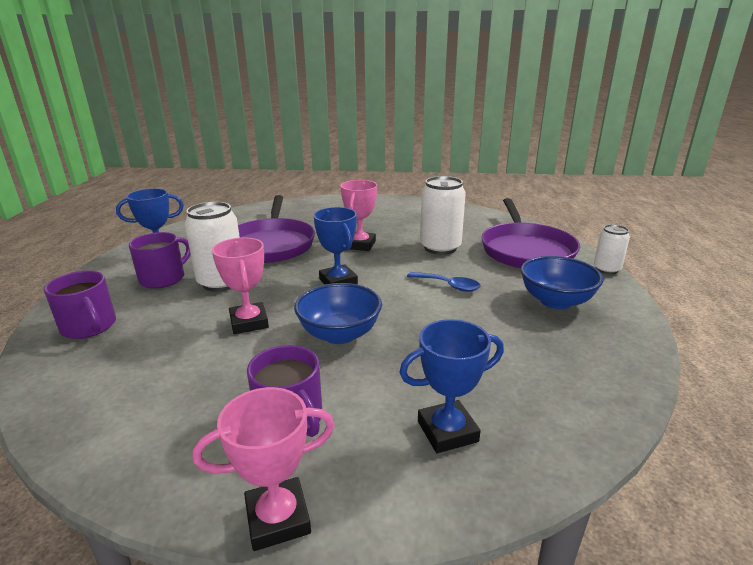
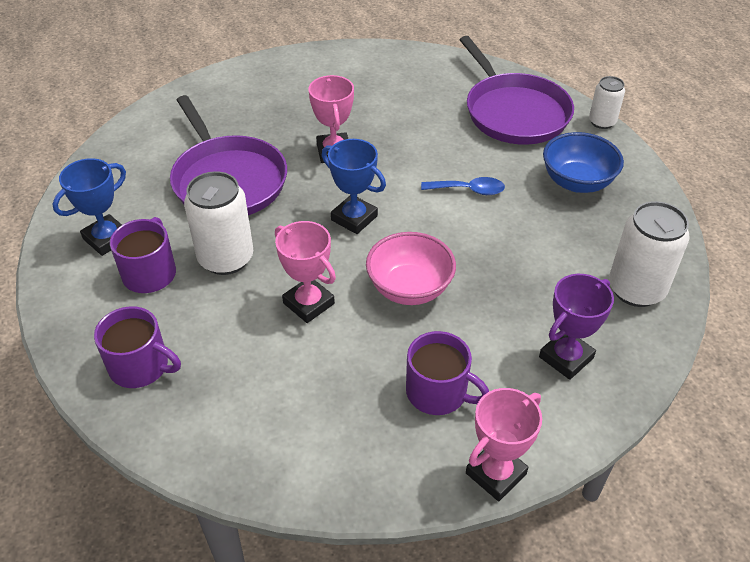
camera: 25 degrees left, 20 degrees up
(339, 334) = (409, 288): blue bowl -> pink bowl
(440, 248) = (425, 132): white can -> white can (636, 289)
(447, 431) = (566, 357): blue trophy -> purple trophy

